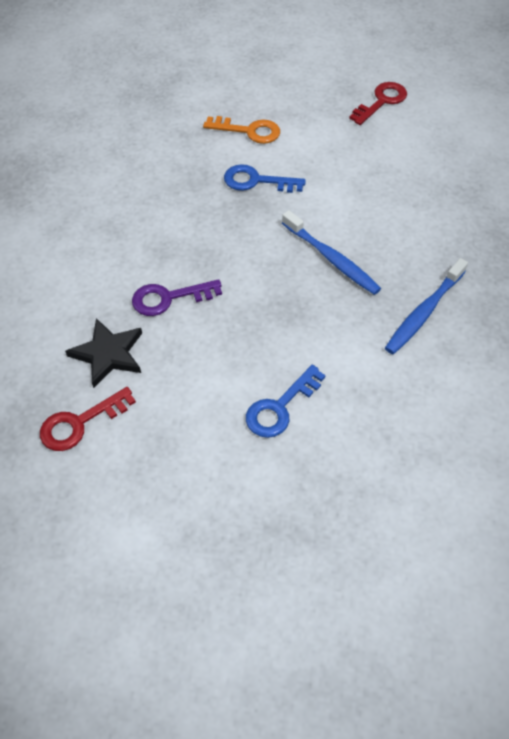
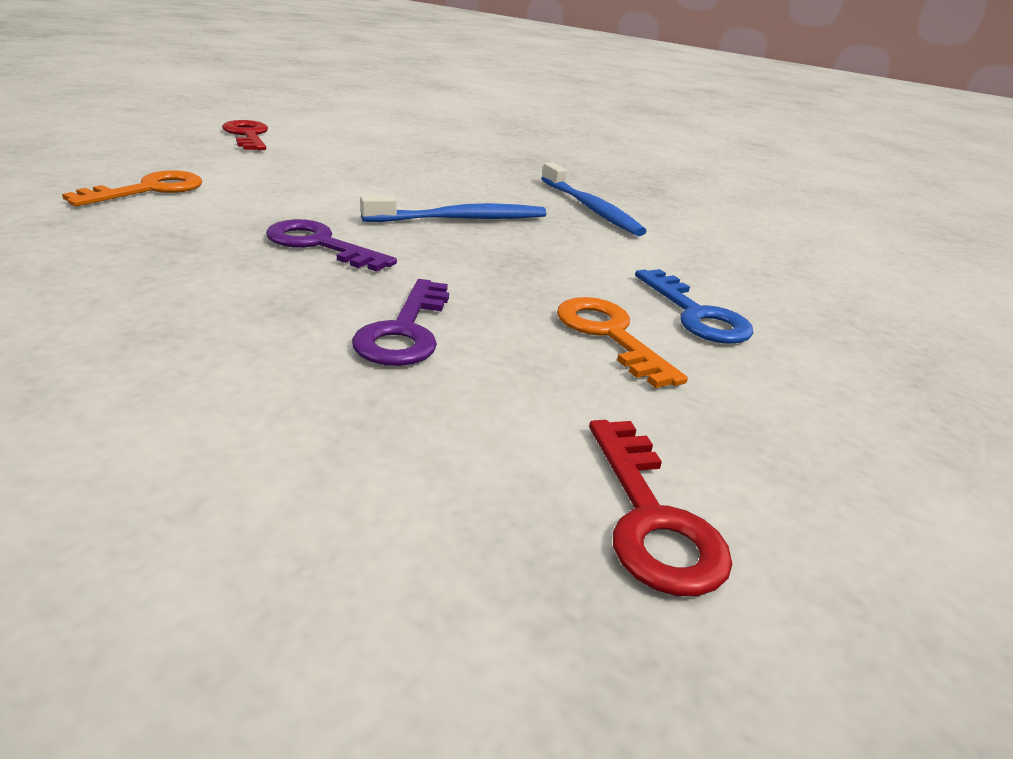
camera: 70 degrees left, 25 degrees down
(108, 354) = (481, 428): black star -> none
(222, 374) = (609, 335): none -> orange key
(237, 225) = (320, 245): none -> purple key
(257, 181) = (256, 212): blue key -> none

